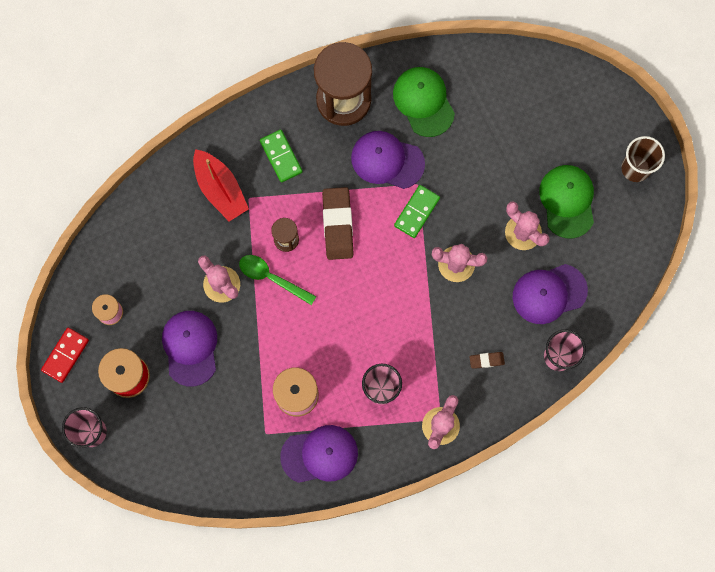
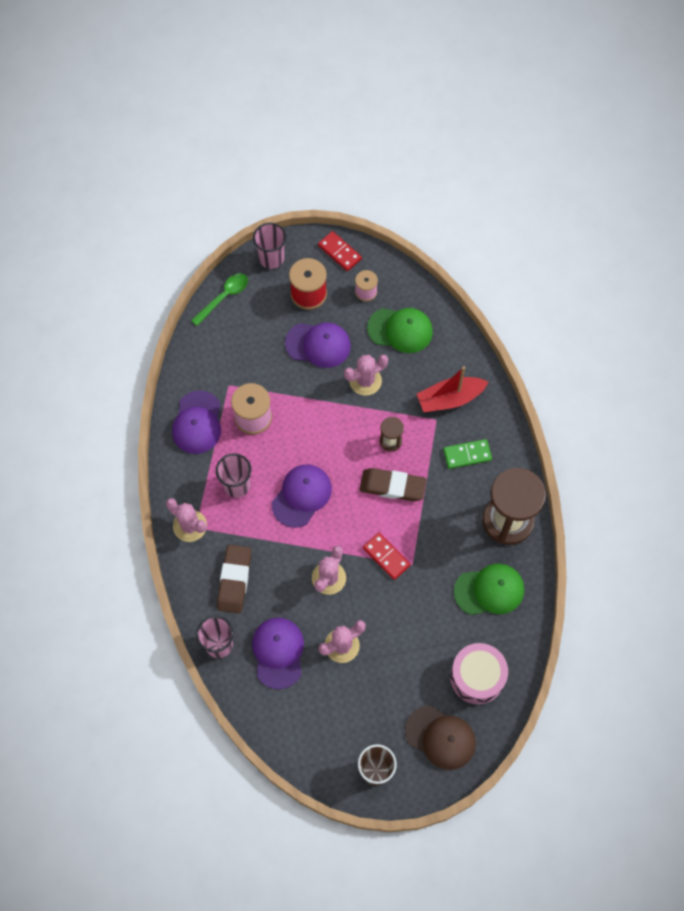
camera: 105 degrees right, 10 degrees down
(271, 277) = (360, 421): green spoon -> green spoon (224, 297)
(387, 160) = (441, 543): purple cap -> purple cap (301, 496)
(417, 212) = (386, 556): green domino -> red domino
(486, 360) = (234, 580): brown eraser -> brown eraser, size x2.07
(515, 94) = (477, 677): none -> pink drum
(567, 201) = (360, 695): green cap -> green cap (400, 330)
(585, 115) = (440, 737): none -> brown cap

